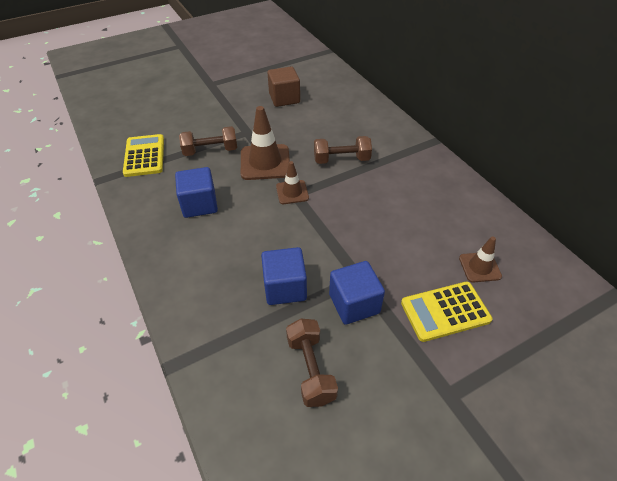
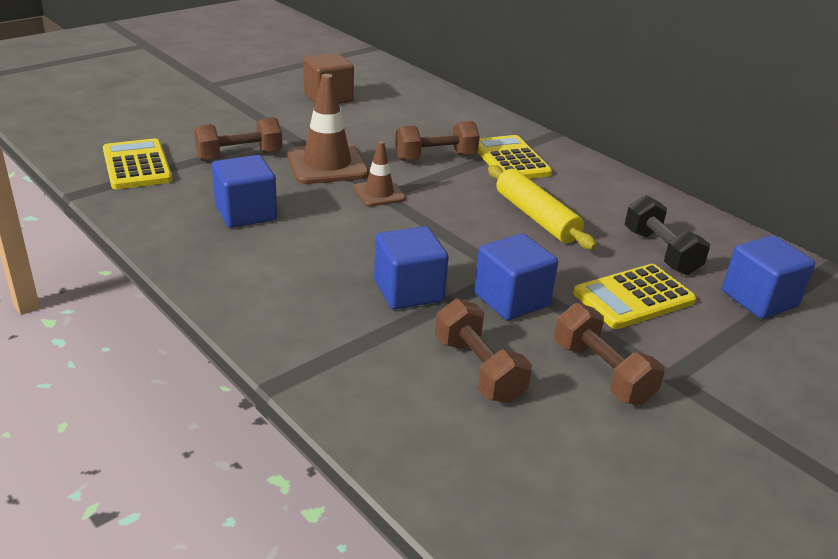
camera: 15 degrees left, 15 degrees down
(394, 165) = (510, 159): none -> yellow calculator
(396, 224) = (536, 217): none -> yellow rolling pin
(398, 384) = (602, 373): none -> brown dumbbell
(479, 267) = (660, 252): brown traffic cone -> black dumbbell
(543, 324) = (759, 299): none -> blue cube

